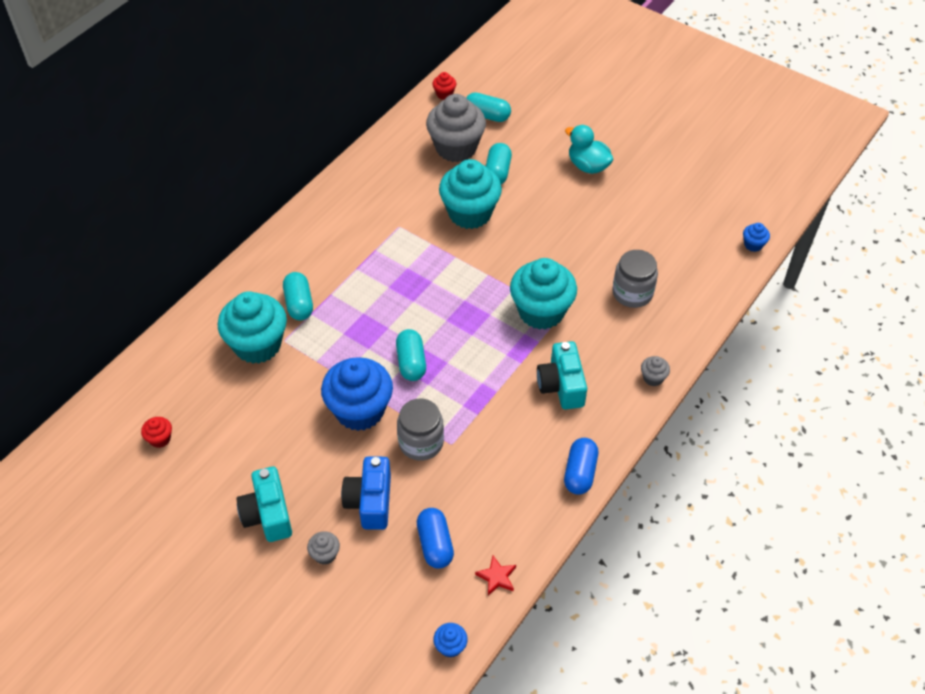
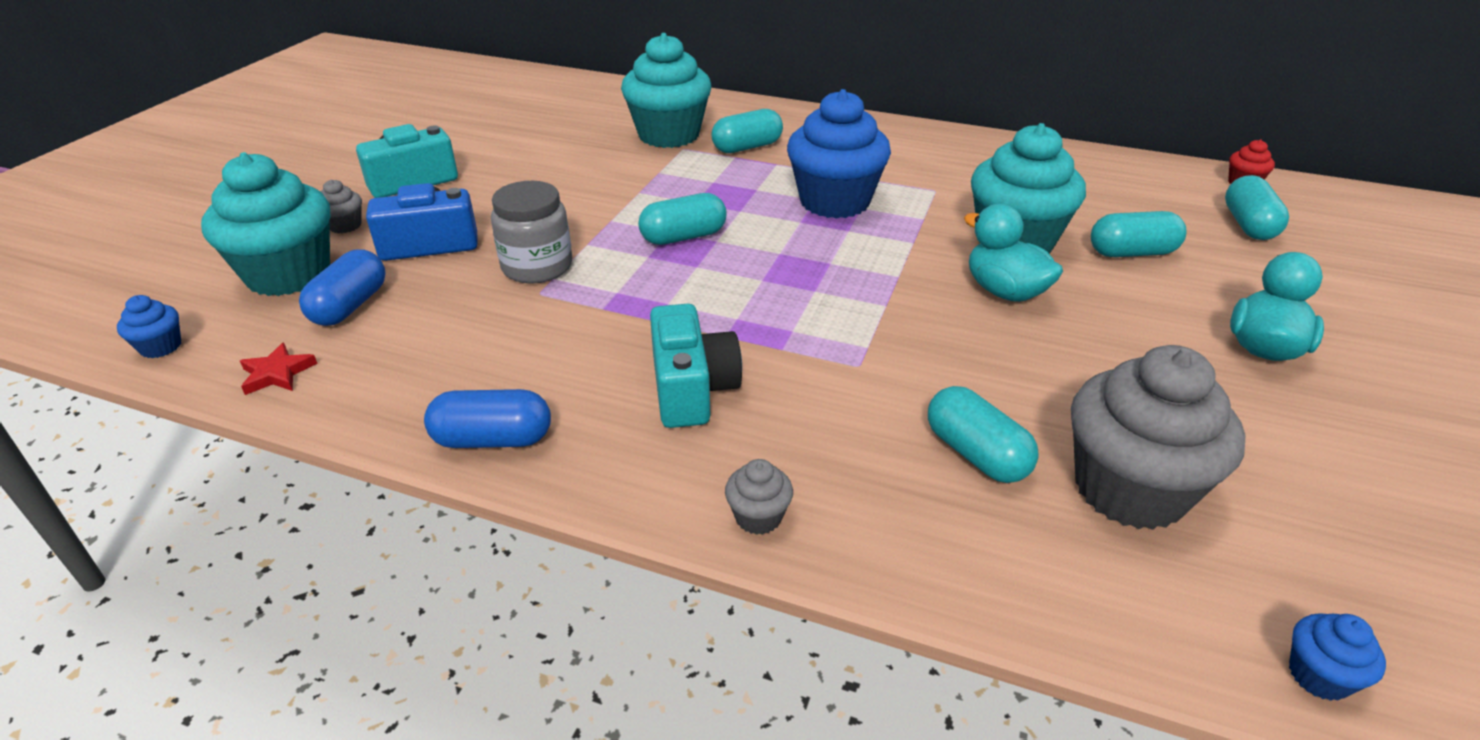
camera: 75 degrees right, 15 degrees down
(160, 439) = (516, 110): red cupcake -> none
(359, 410) = (584, 212): blue cupcake -> blue cupcake (834, 201)
(435, 544) = (350, 306): blue capsule -> blue capsule turned 45 degrees counterclockwise
(456, 148) = (1141, 209): grey cupcake -> grey cupcake (1129, 489)
(516, 236) = (1005, 291): none -> turquoise duck
(541, 311) = (852, 341): turquoise cupcake -> turquoise cupcake (289, 274)
(561, 385) = (692, 389): turquoise camera -> turquoise camera turned 105 degrees clockwise
(632, 293) = (976, 454): grey jar -> turquoise capsule

